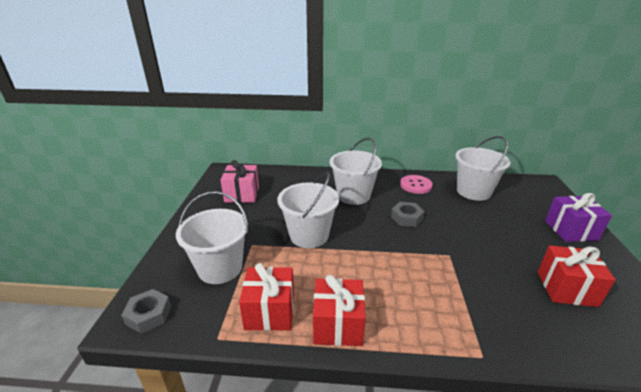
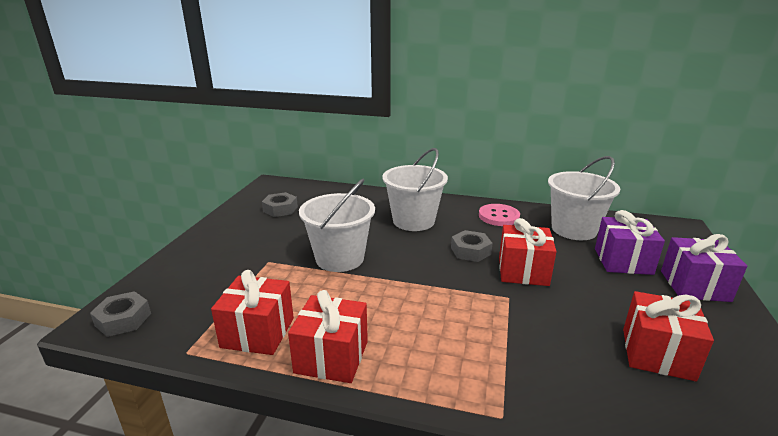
camera: 10 degrees right, 5 degrees down
(220, 268) = (221, 281): white bucket -> none
(242, 194) = (280, 209): pink gift -> grey nut
(451, 231) = (523, 271): none -> red gift
(516, 215) = (623, 261): none -> purple gift

